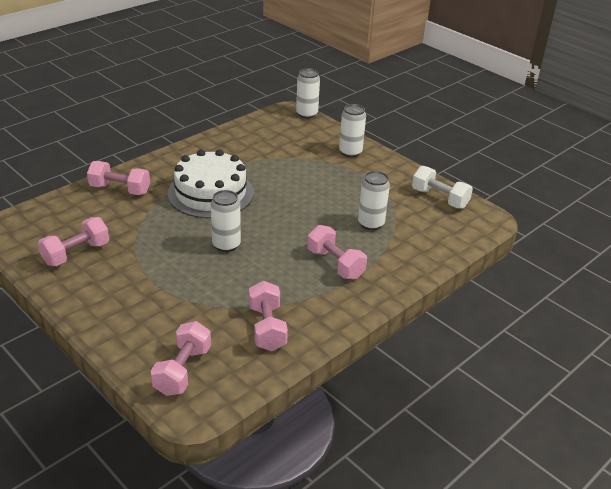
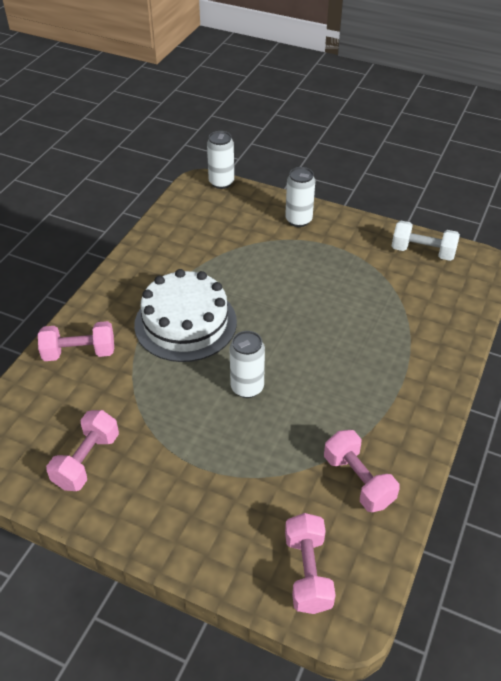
camera: 20 degrees left, 10 degrees up
(335, 264) = (374, 372): pink dumbbell -> none
(371, 224) = (376, 307): white can -> none

